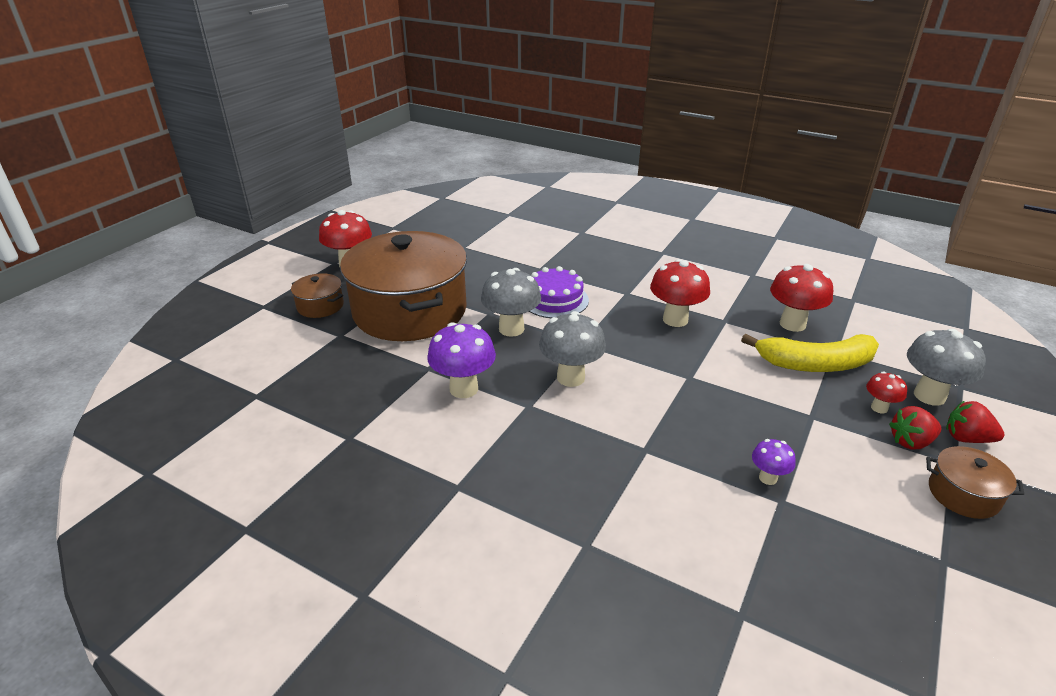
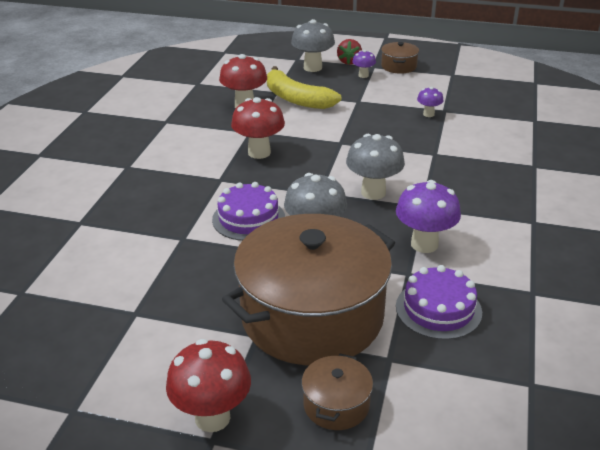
camera: 105 degrees left, 0 degrees up
(371, 372) = (438, 309): none -> purple cake
(815, 364) = (296, 99): yellow banana -> yellow banana turned 150 degrees clockwise
(879, 408) = (335, 82): red mushroom -> none
(910, 442) = (363, 75): red strawberry -> purple mushroom

